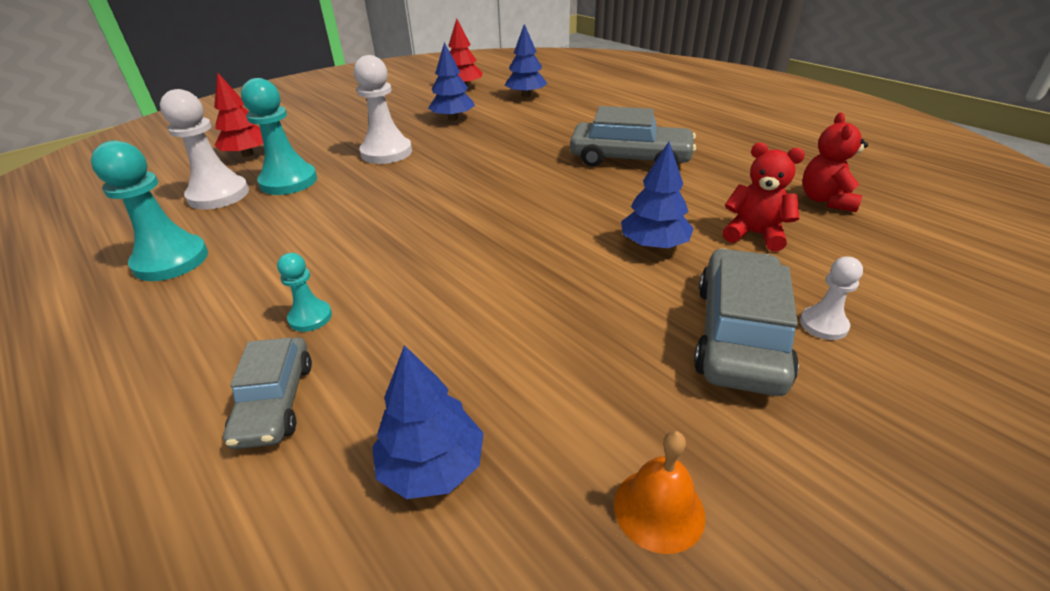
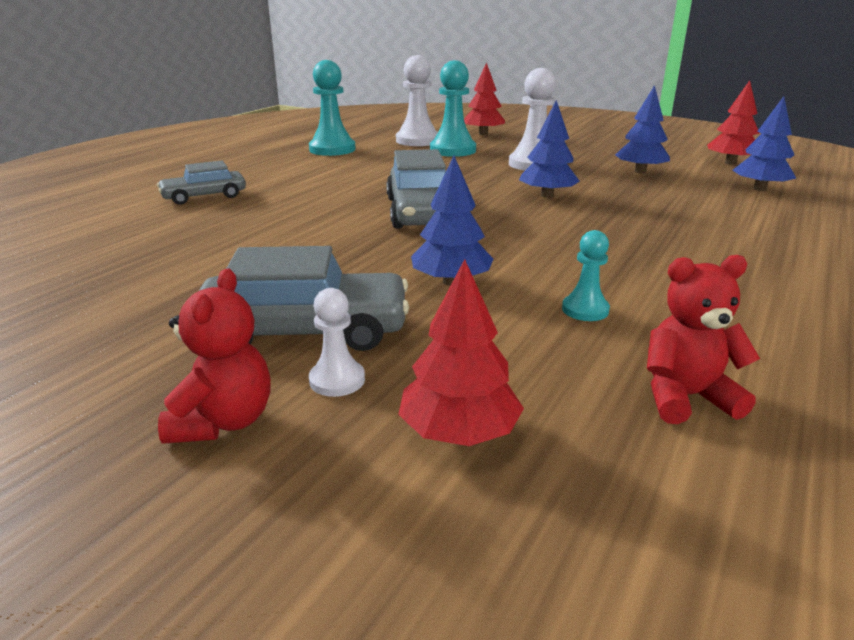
camera: 70 degrees right, 10 degrees down
(310, 317) = (284, 188): turquoise pawn -> turquoise pawn (585, 310)
(432, 466) = (148, 239): blue tree -> blue tree (547, 195)
(630, 159) = (652, 255): grey car -> grey car (420, 212)
(659, 509) = (97, 305): orange bell -> none
(754, 234) = (520, 338): red teddy bear -> red teddy bear (223, 421)
(881, 281) = (459, 432): none -> red tree

